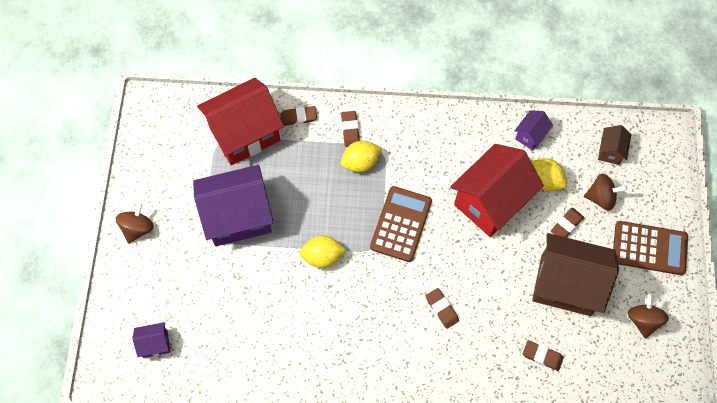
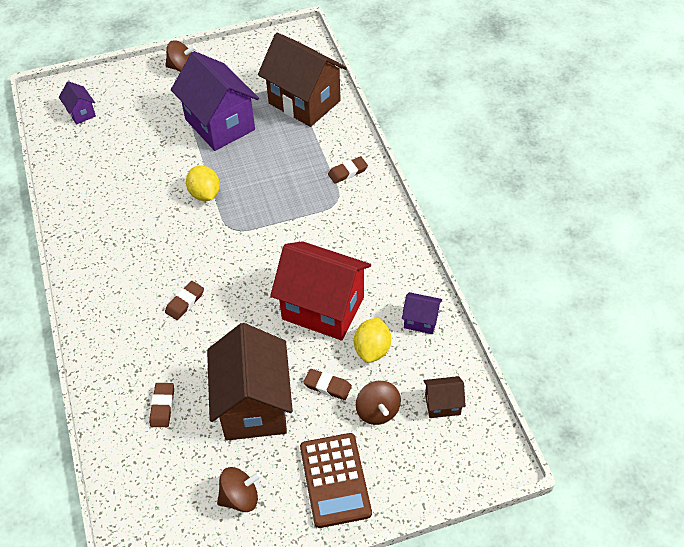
camera: 70 degrees right, 15 degrees down
(245, 134) = (304, 102): red house -> brown house
(298, 117) = (341, 131): brown eraser -> none
(360, 162) = (316, 190): yellow lemon -> none
(401, 224) = (264, 242): brown calculator -> none

